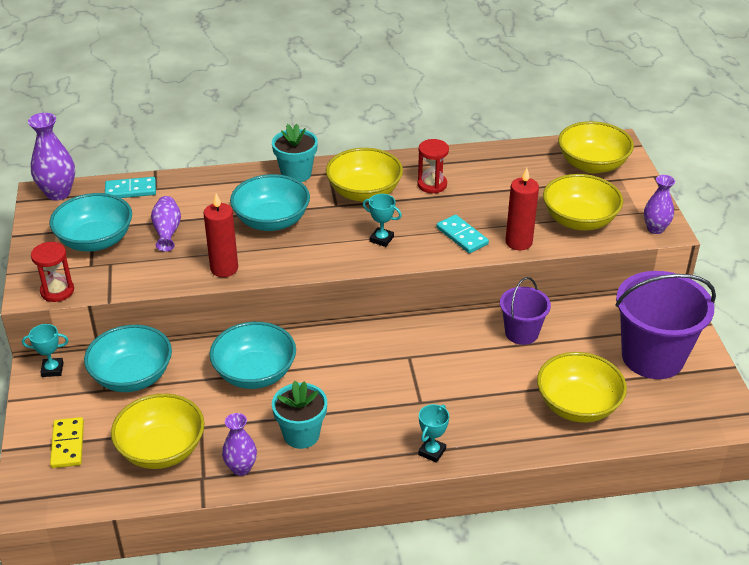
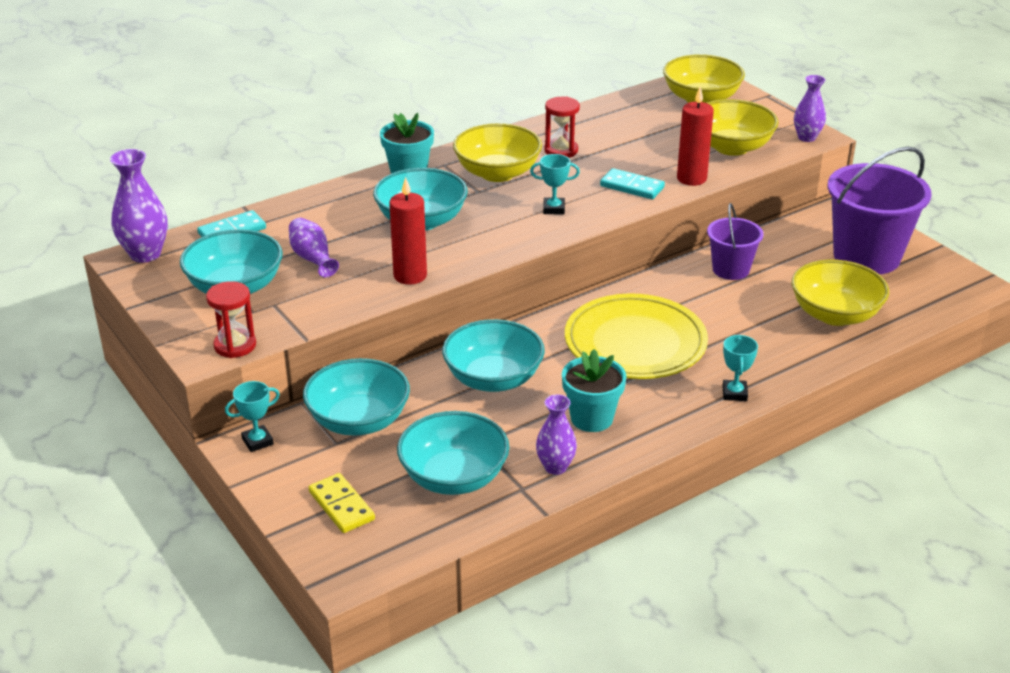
camera: 25 degrees left, 5 degrees down
(161, 449) = (454, 477): yellow bowl -> turquoise bowl
(388, 377) = (635, 343): none -> yellow plate

